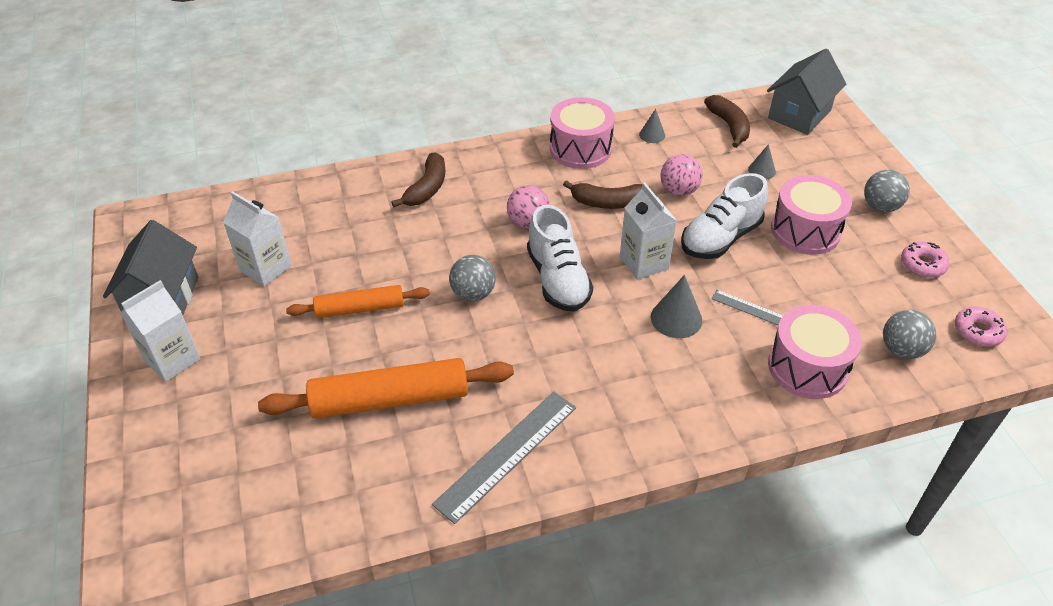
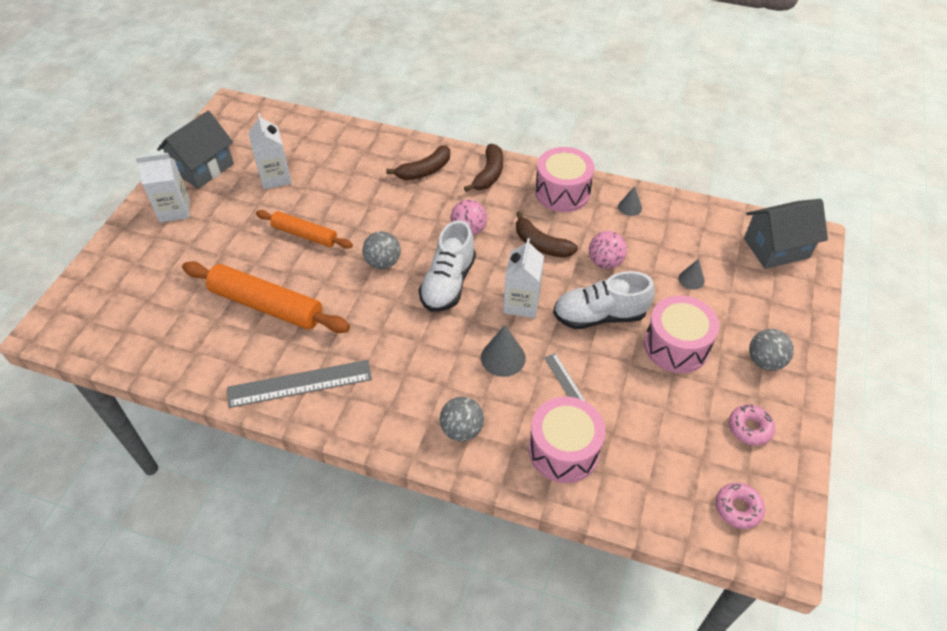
camera: 35 degrees right, 5 degrees up
(729, 126) = (702, 229): brown banana -> brown banana (489, 174)
(901, 350) = (654, 483): grey ball -> grey ball (462, 430)

